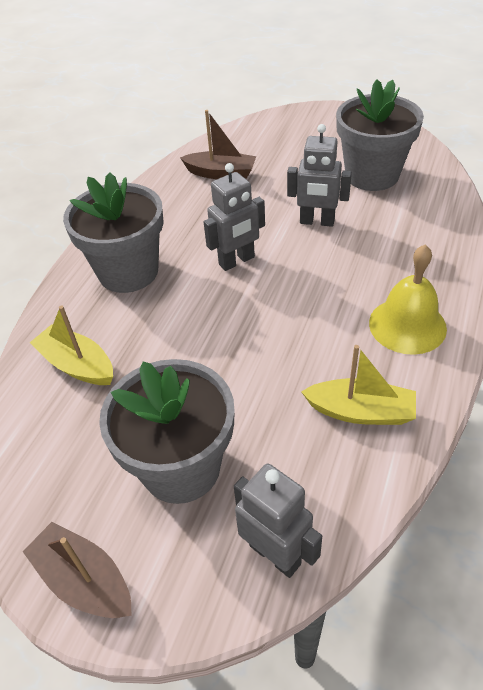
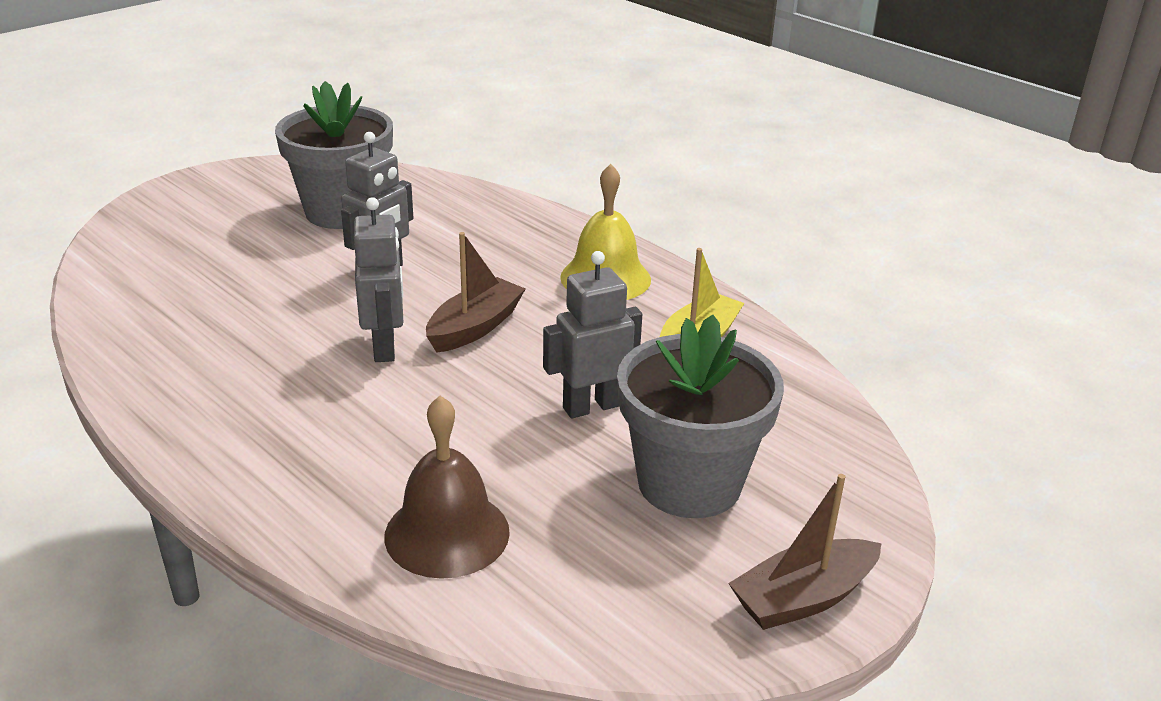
camera: 70 degrees left, 15 degrees down
(77, 365) = (447, 533): yellow boat -> brown bell
(128, 272) = (299, 441): grey flower pot -> none
(221, 173) = (181, 306): brown boat -> brown boat (475, 327)
(275, 554) = (836, 449): grey robot -> grey robot (591, 406)

